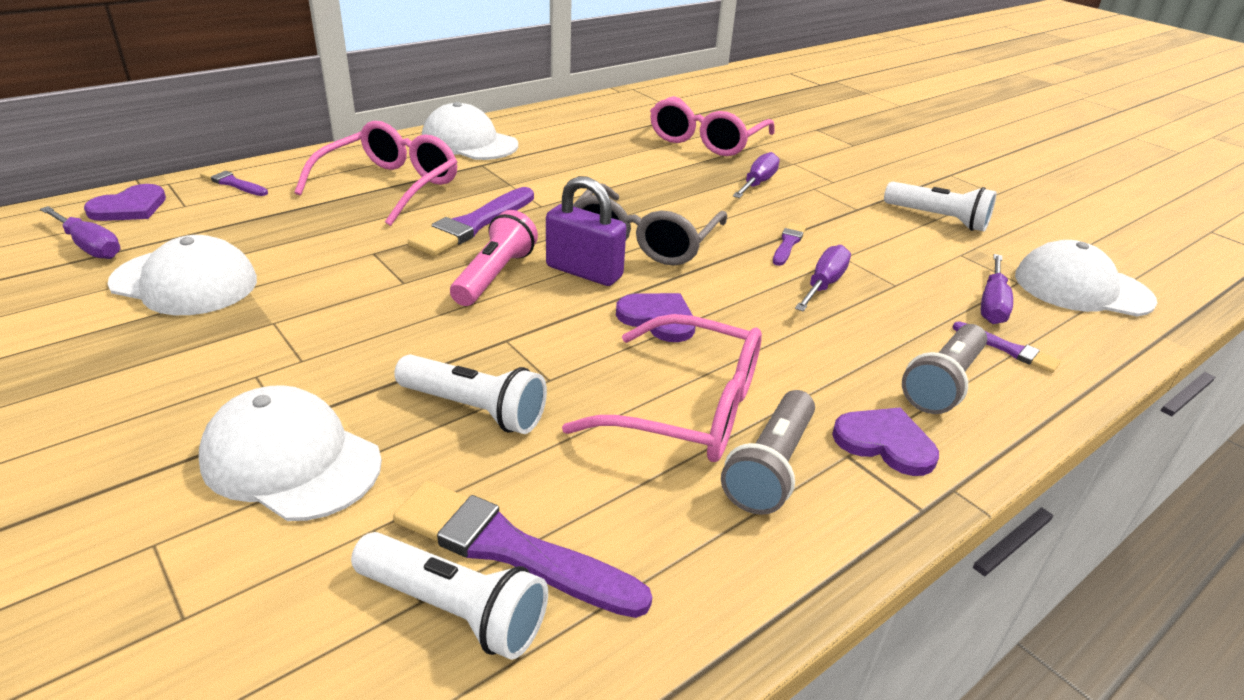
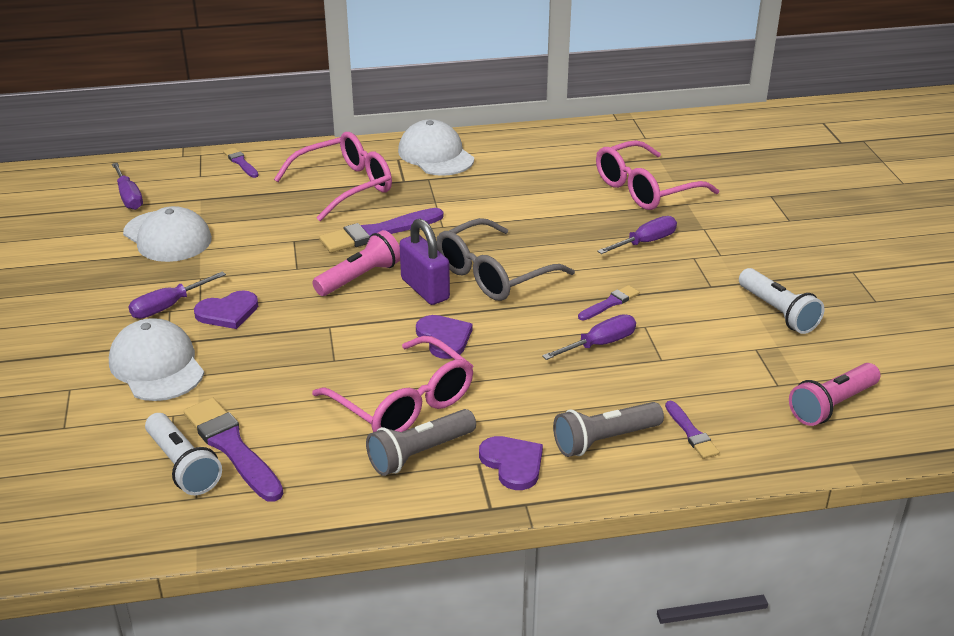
camera: 30 degrees right, 0 degrees up
(130, 207) = (166, 171): purple heart -> purple heart (228, 312)
(474, 409) = (274, 366): white flashlight -> none
(992, 304) = (726, 396): purple screwdriver -> purple screwdriver (168, 306)
(1082, 288) = (832, 405): white cap -> pink flashlight

